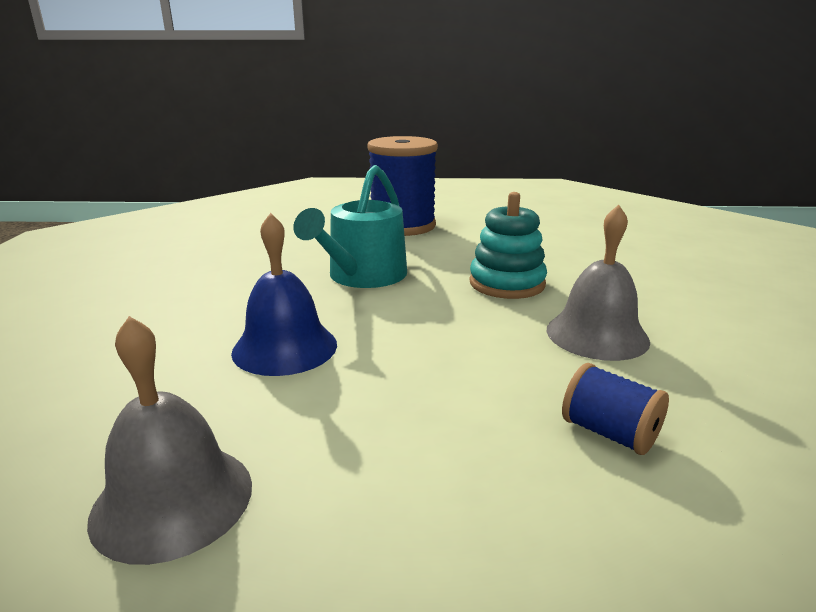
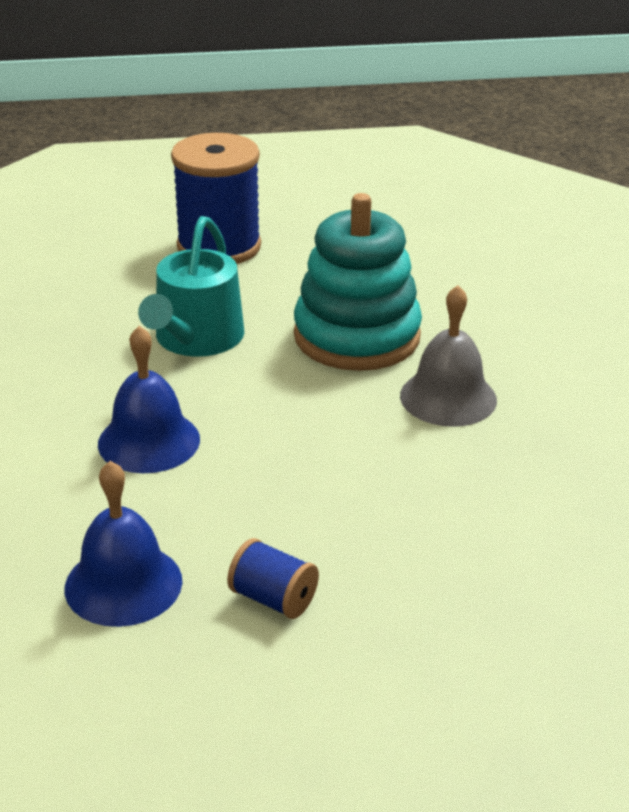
camera: 10 degrees left, 10 degrees up
(173, 500) = (123, 584): grey bell -> blue bell
(507, 283) = (357, 336): turquoise stacking toy -> turquoise stacking toy, size x1.53
(609, 433) = (451, 497): blue spool -> blue spool (273, 599)

